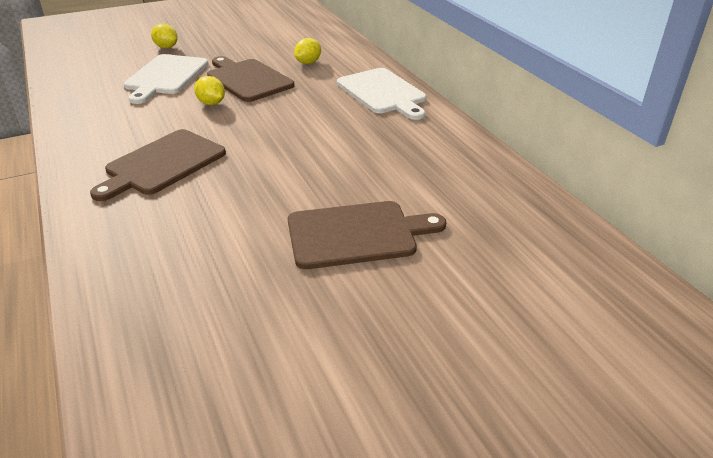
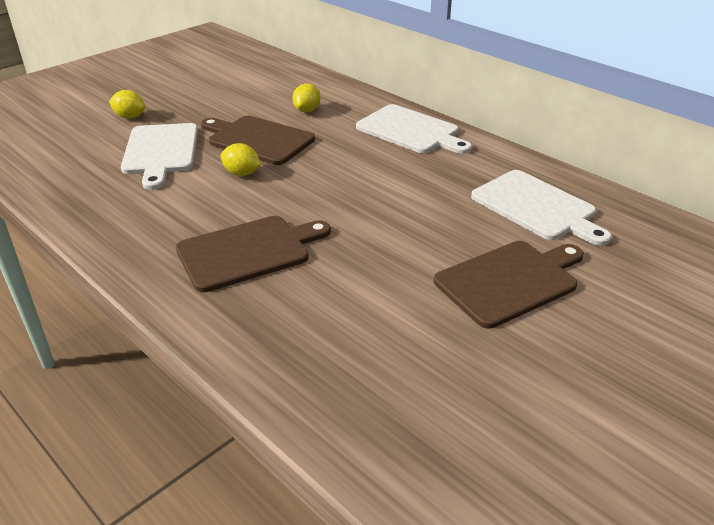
camera: 20 degrees left, 0 degrees up
(162, 164) = (248, 252): brown cutting board -> brown cutting board turned 135 degrees counterclockwise
(440, 177) = (536, 207): none -> white cutting board

